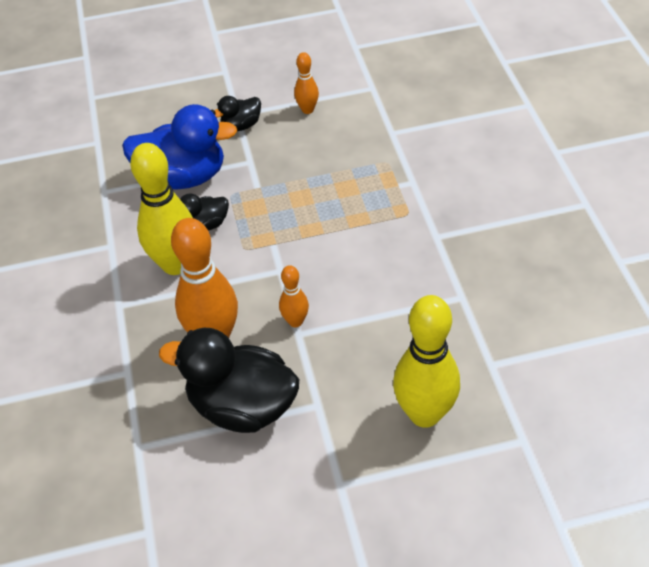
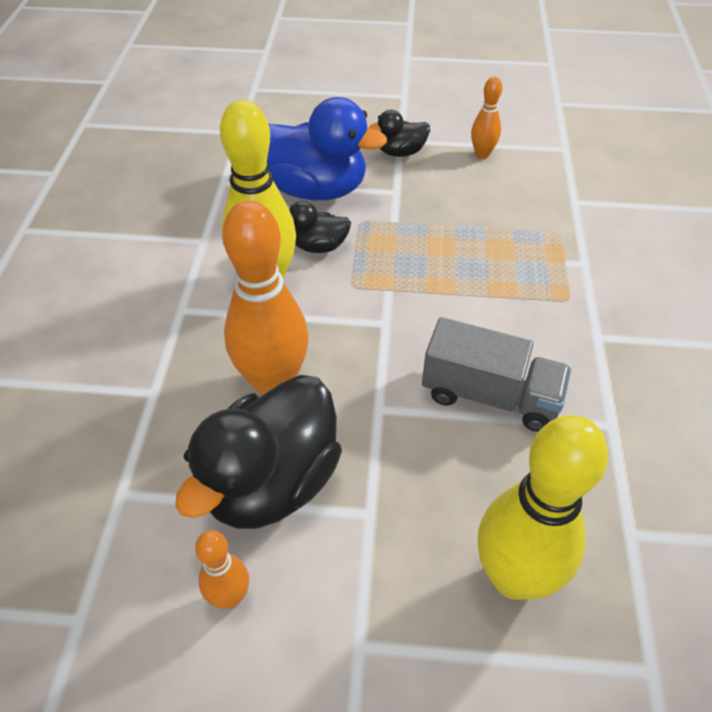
camera: 15 degrees right, 0 degrees up
(242, 406) = (271, 482): black duck -> black duck turned 90 degrees counterclockwise
(295, 321) = (381, 391): orange bowling pin -> orange bowling pin (230, 597)
(373, 301) = (490, 395): none -> grey truck

